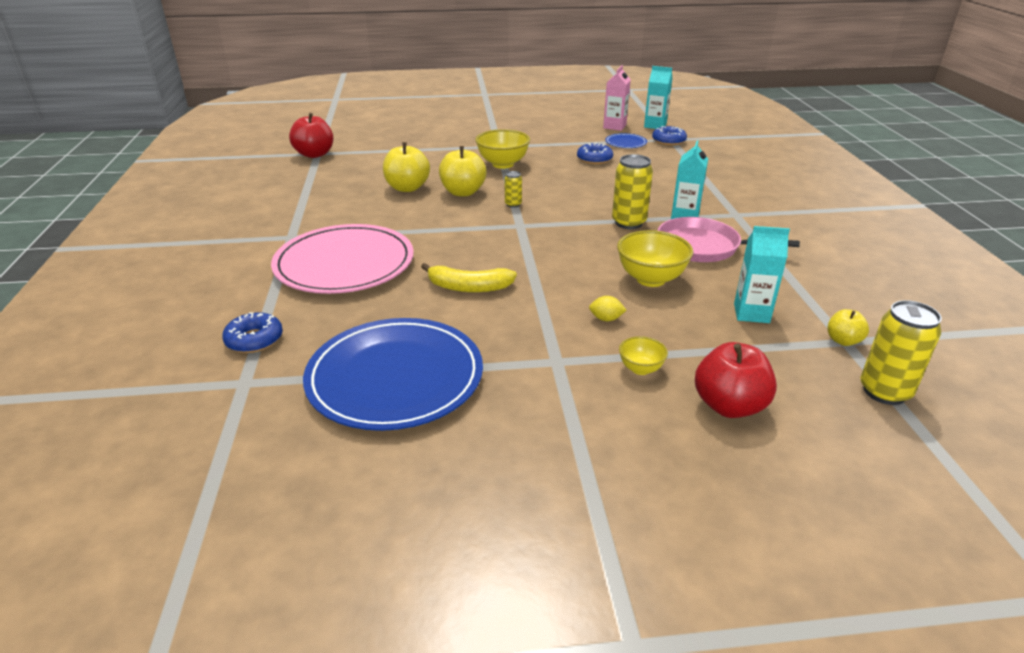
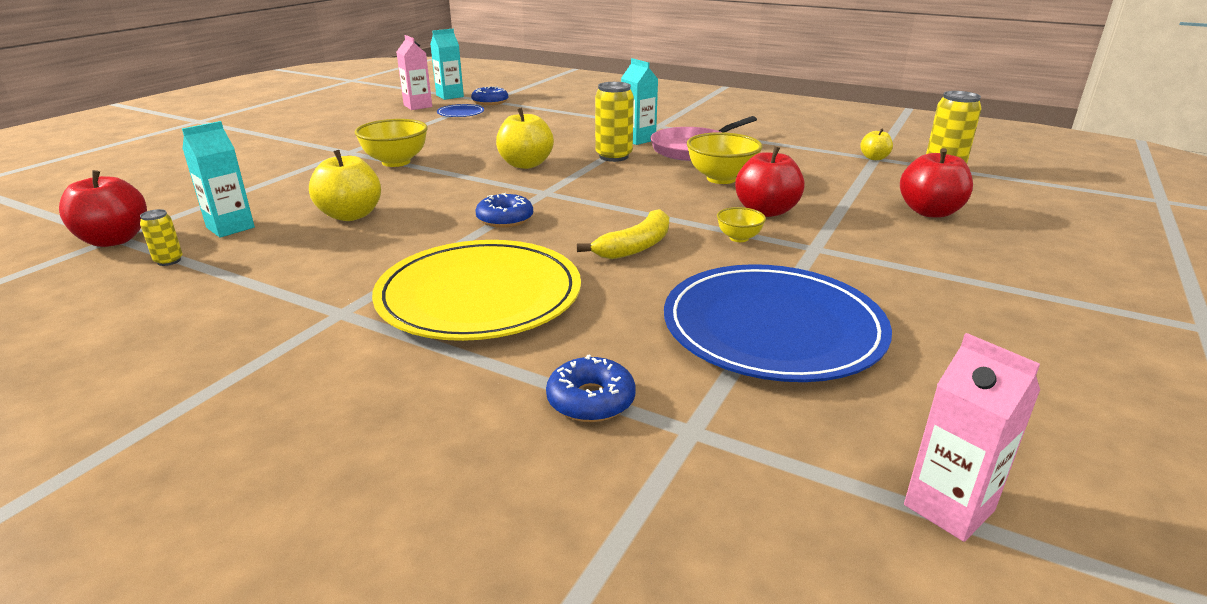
camera: 55 degrees left, 5 degrees down
(214, 502) = (948, 508): none -> pink carton
(344, 264) = (479, 295): pink plate -> yellow plate
(463, 192) = (422, 194): yellow apple -> yellow apple (525, 164)
(513, 204) = (495, 183): yellow can -> yellow can (169, 261)
(594, 159) = (468, 131): blue donut -> blue donut (505, 219)
(606, 319) = (766, 211): yellow lemon -> red apple
(640, 369) = (856, 223): yellow bowl -> yellow bowl (739, 238)
(751, 313) = (812, 167): turquoise carton -> turquoise carton (230, 227)

